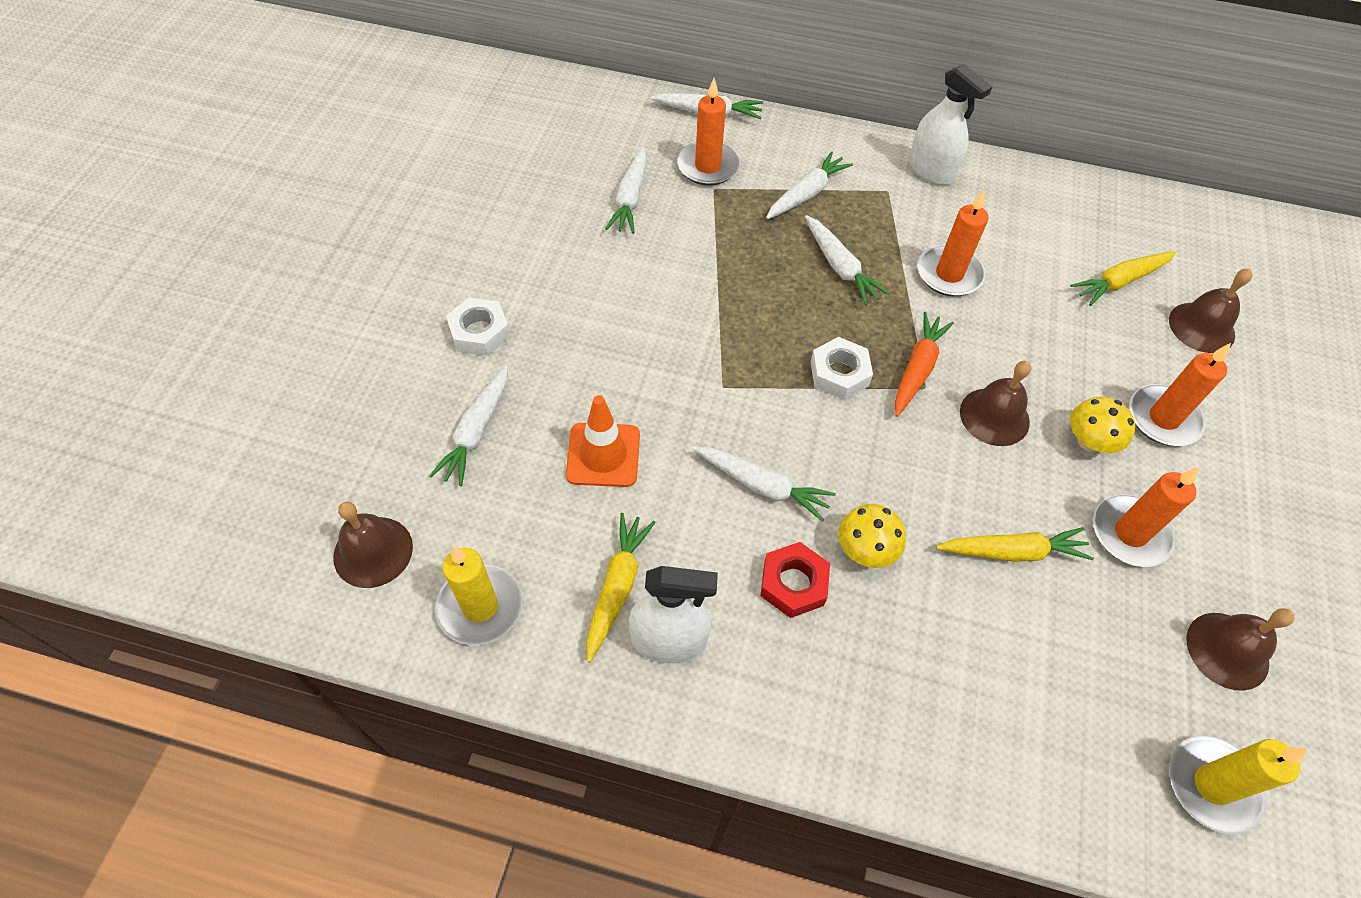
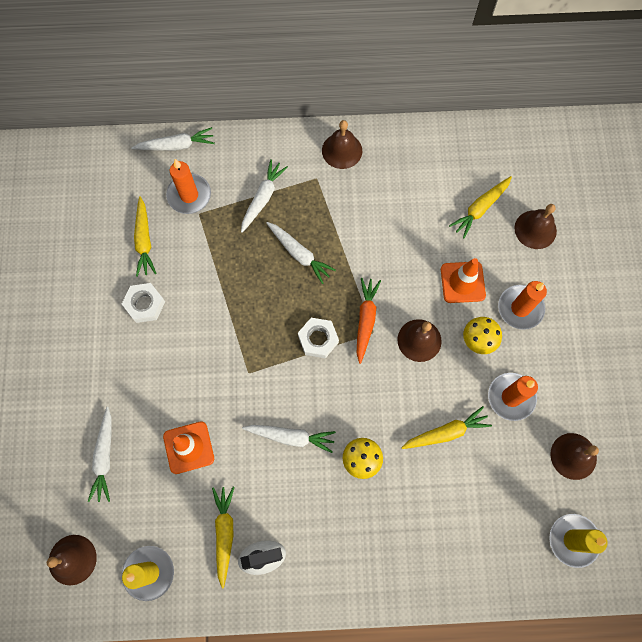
camera: 15 degrees left, 15 degrees up
(479, 332) = (80, 383): white nut -> white nut (145, 304)
(630, 198) = (144, 240): white carrot -> yellow carrot
(793, 584) = (325, 496): red nut -> none
(931, 170) = (342, 150): white spray bottle -> brown bell
(949, 274) = (371, 237): orange candle -> none
(1077, 362) = (462, 282): none -> orange traffic cone

